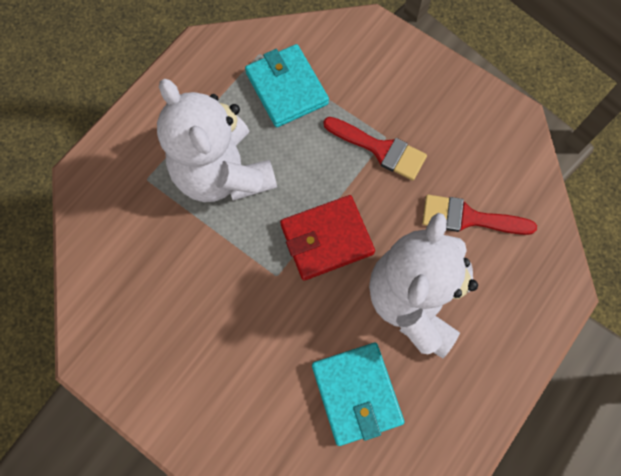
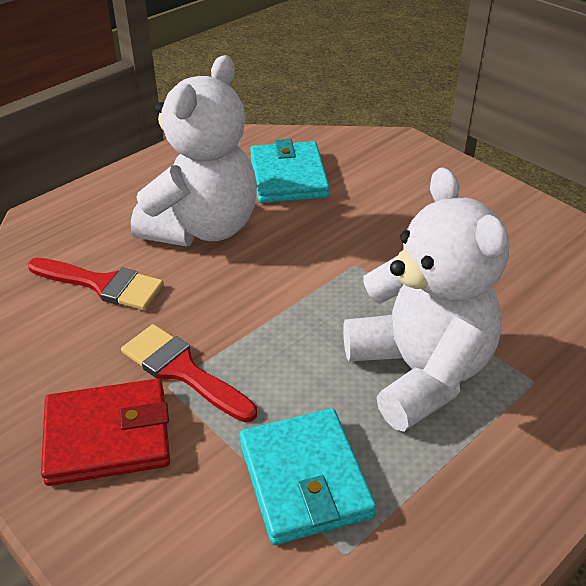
camera: 170 degrees left, 30 degrees down
(326, 239) = (287, 287): red wallet -> red wallet (108, 436)

